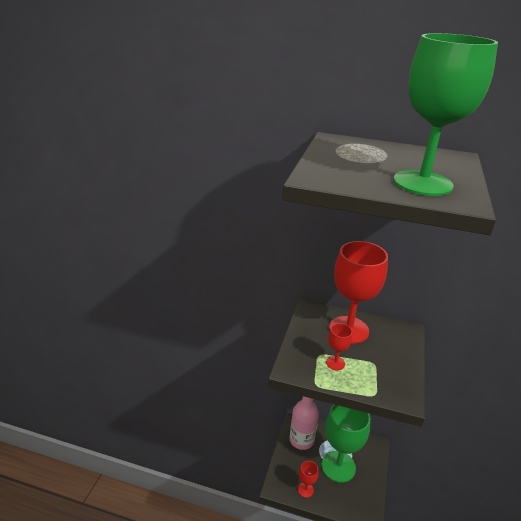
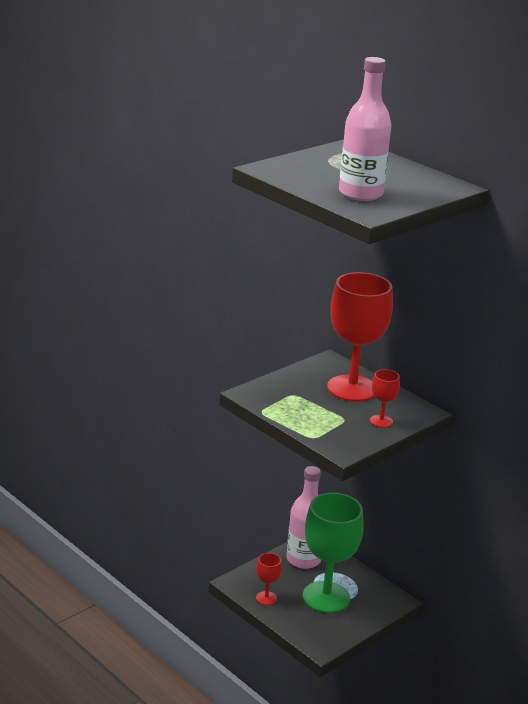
camera: 30 degrees right, 5 degrees down
(335, 363) = (302, 405): red goblet -> red goblet (381, 421)
(422, 183) = (360, 194): green goblet -> pink bottle

